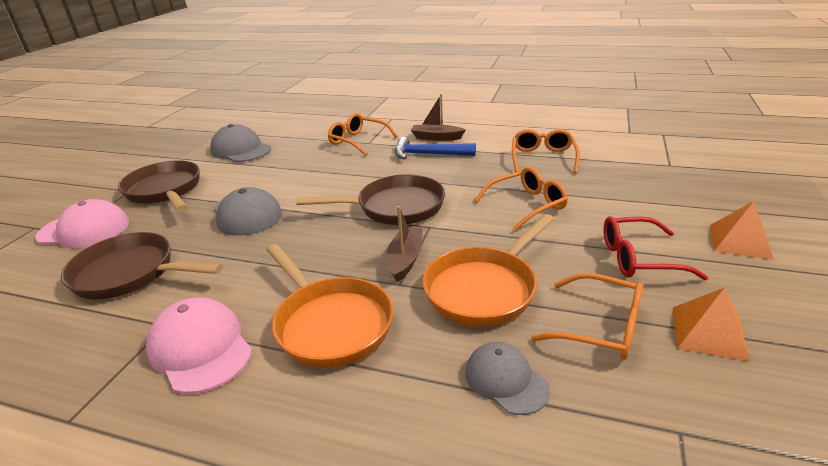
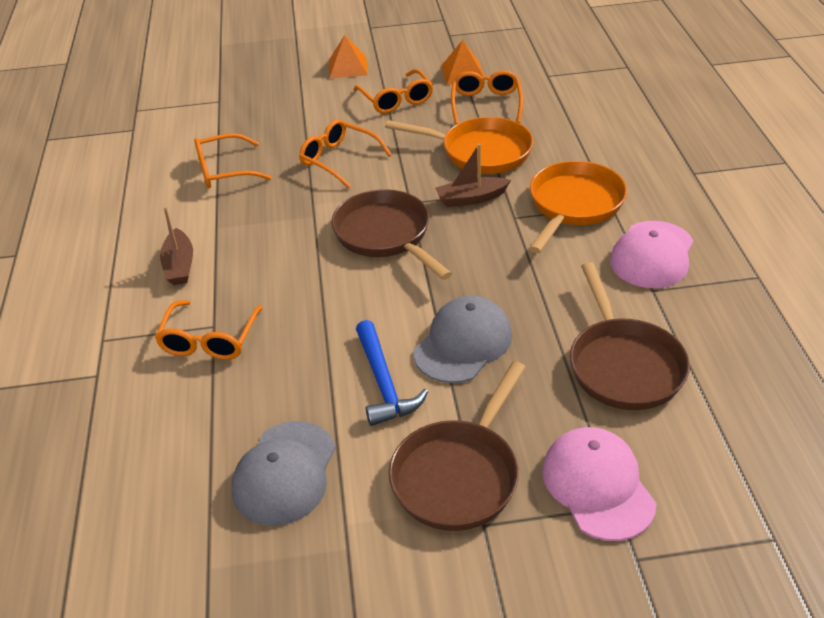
camera: 115 degrees left, 10 degrees up
(429, 154) = (239, 255): blue hammer -> blue hammer (384, 383)
(506, 380) = (559, 125): grey cap -> none
(638, 258) = (396, 100): red glasses -> orange glasses

